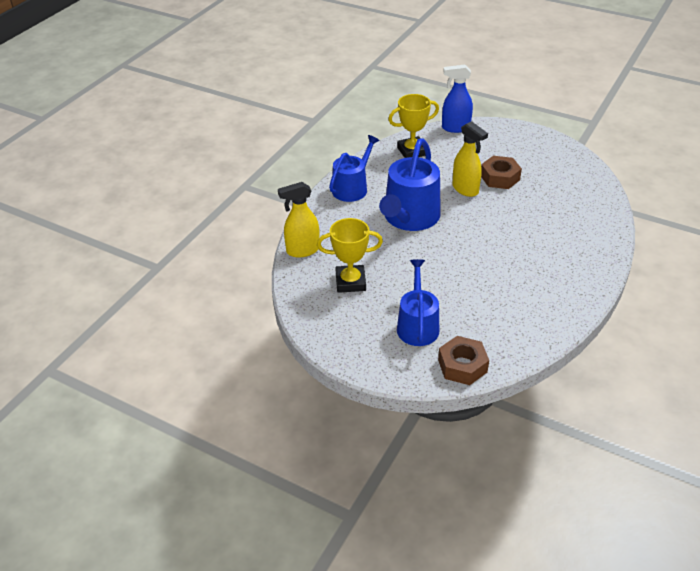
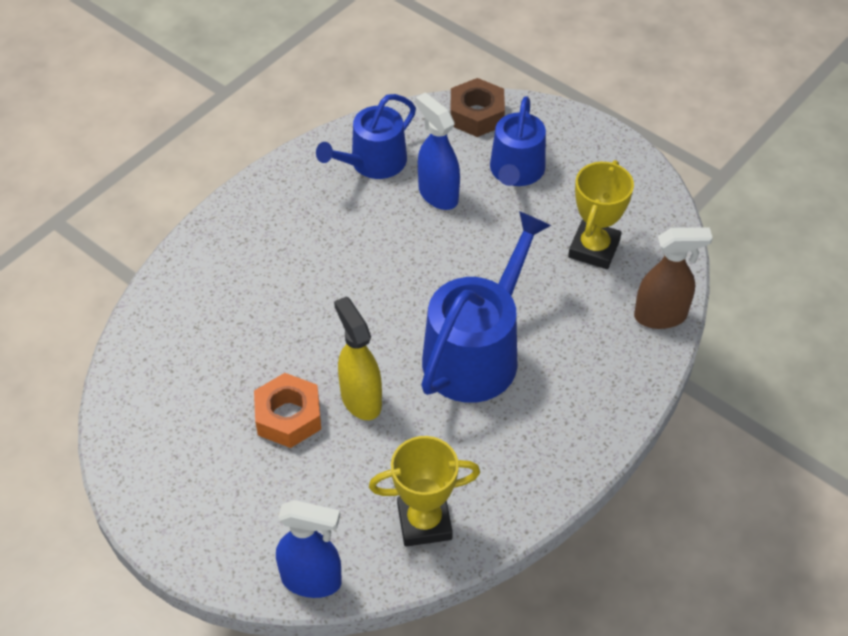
camera: 170 degrees left, 10 degrees up
(302, 250) = (661, 316): yellow spray bottle -> brown spray bottle
(350, 282) = (594, 249): yellow trophy -> yellow trophy turned 75 degrees counterclockwise
(352, 188) = (561, 440): blue watering can -> blue watering can (373, 163)
(468, 300) = (438, 194): none -> blue spray bottle
(500, 177) = (288, 417): brown nut -> orange nut

